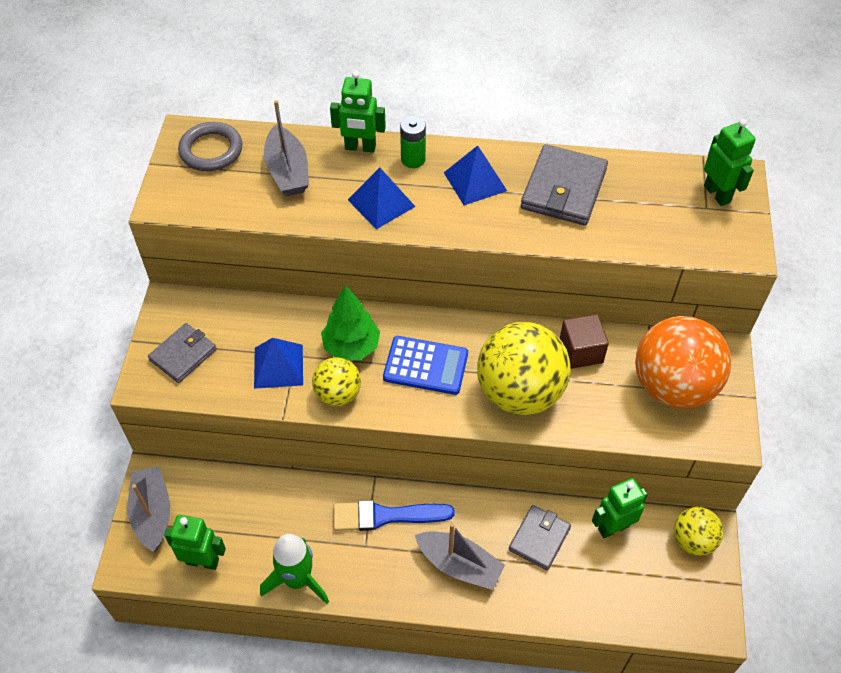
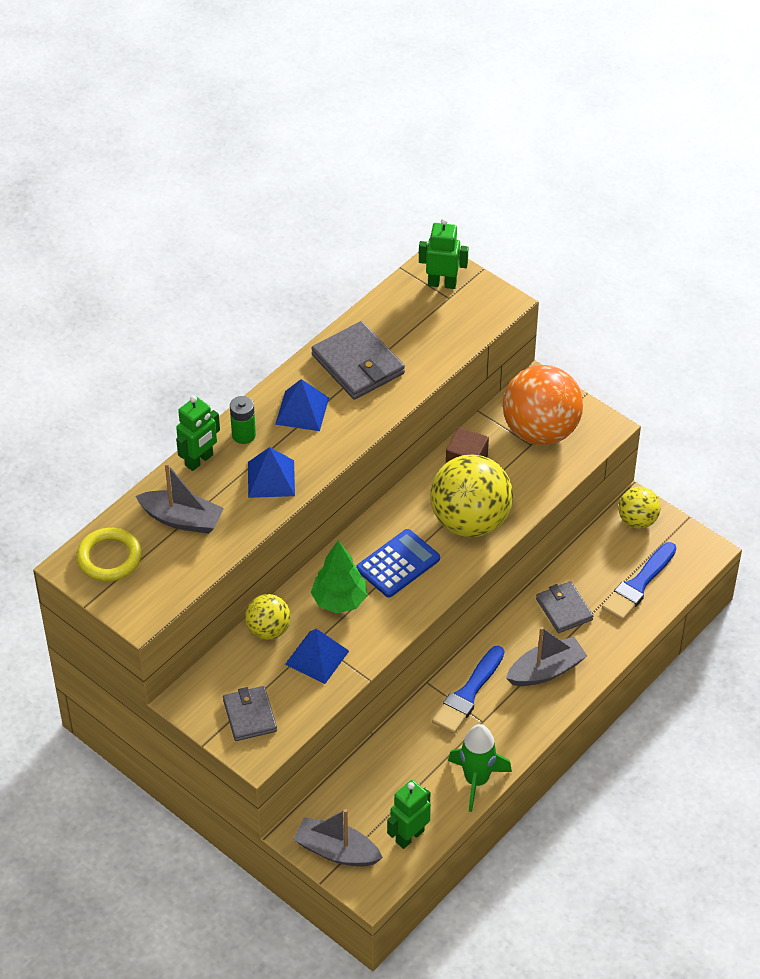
camera: 55 degrees left, 5 degrees down
(211, 150) = (109, 558): grey ring -> yellow ring
(338, 394) = (377, 632): yellow ball -> yellow ball (268, 630)
(613, 527) = (590, 559): green robot -> none
(620, 587) = (638, 585): none -> blue brush

